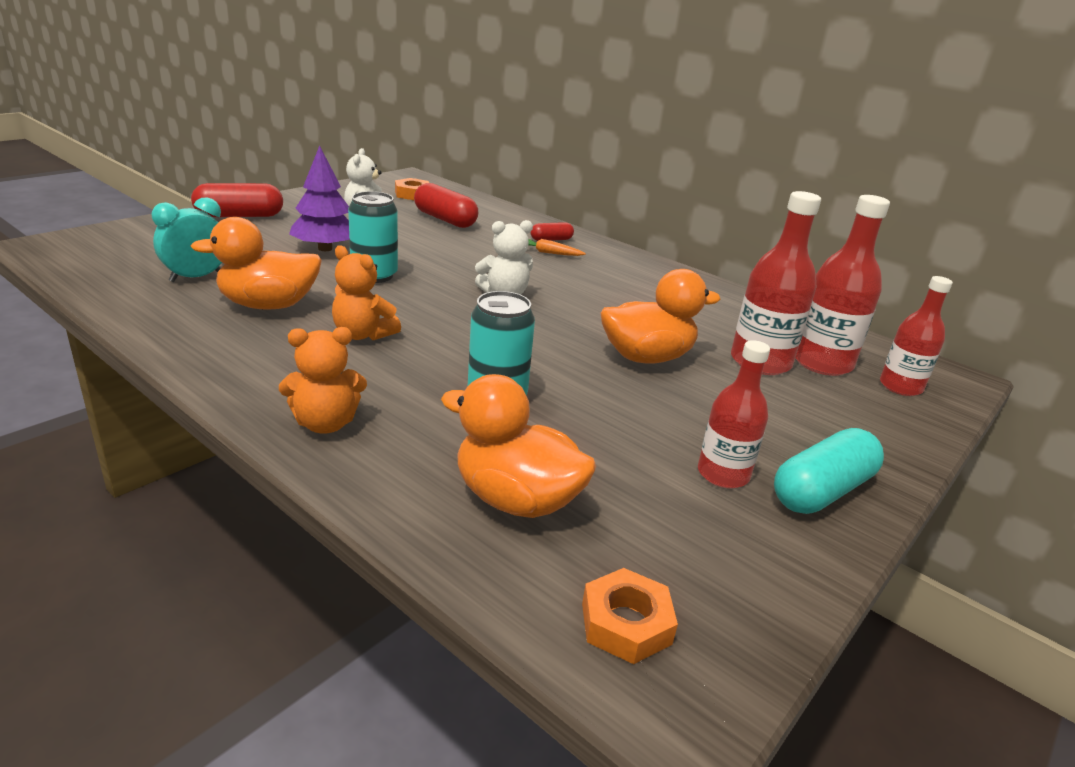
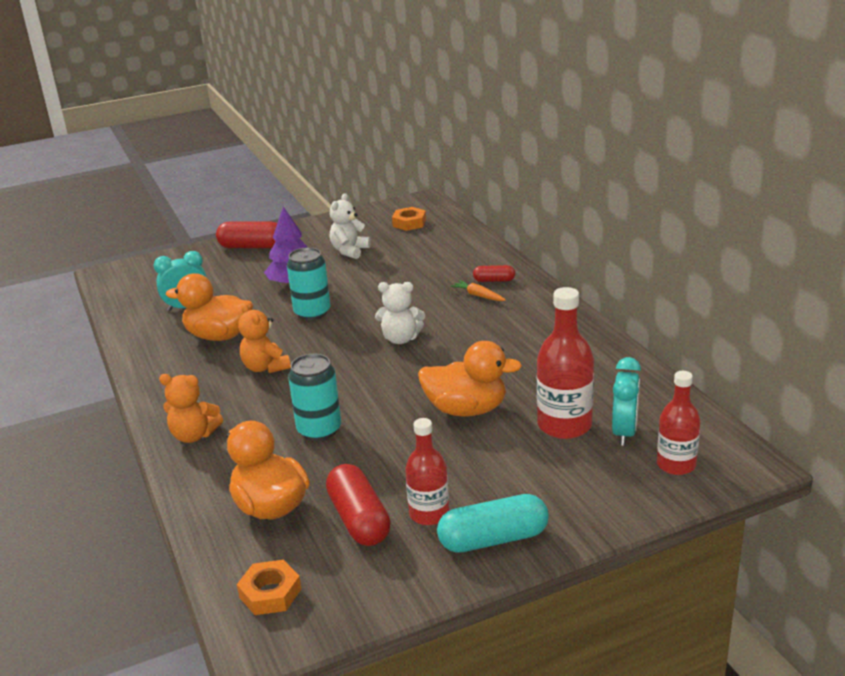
camera: 30 degrees right, 0 degrees up
(445, 219) = (415, 254): red capsule -> red capsule (359, 519)
(822, 363) = (624, 432): red bottle -> turquoise clock

